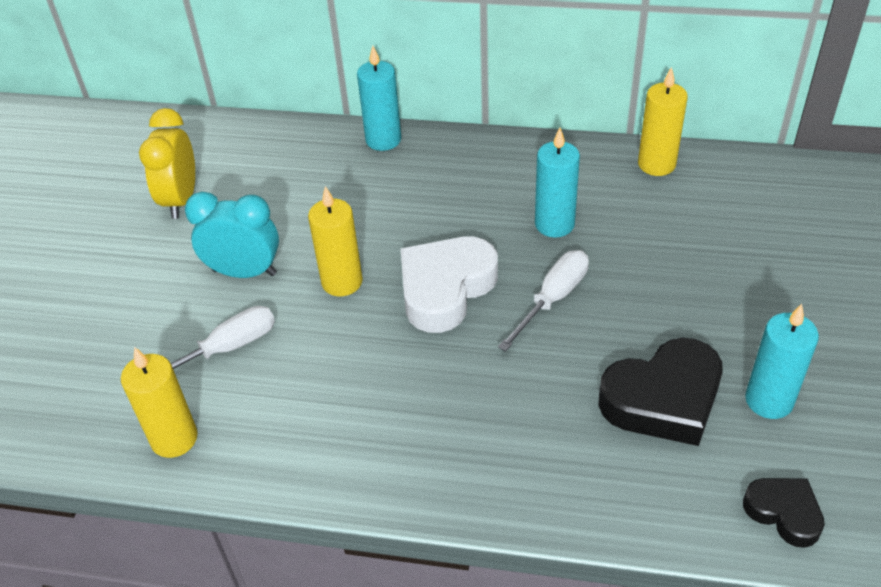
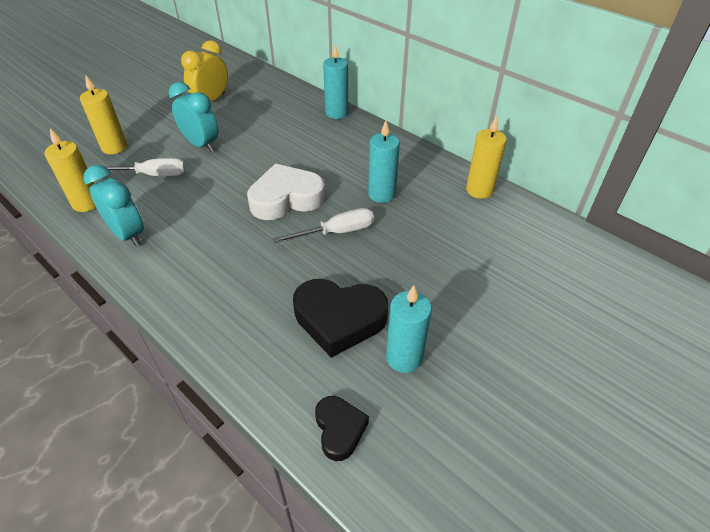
camera: 30 degrees right, 0 degrees up
(290, 447) = (128, 234): none -> turquoise clock
(342, 282) = (240, 170): yellow candle -> yellow candle (114, 147)

